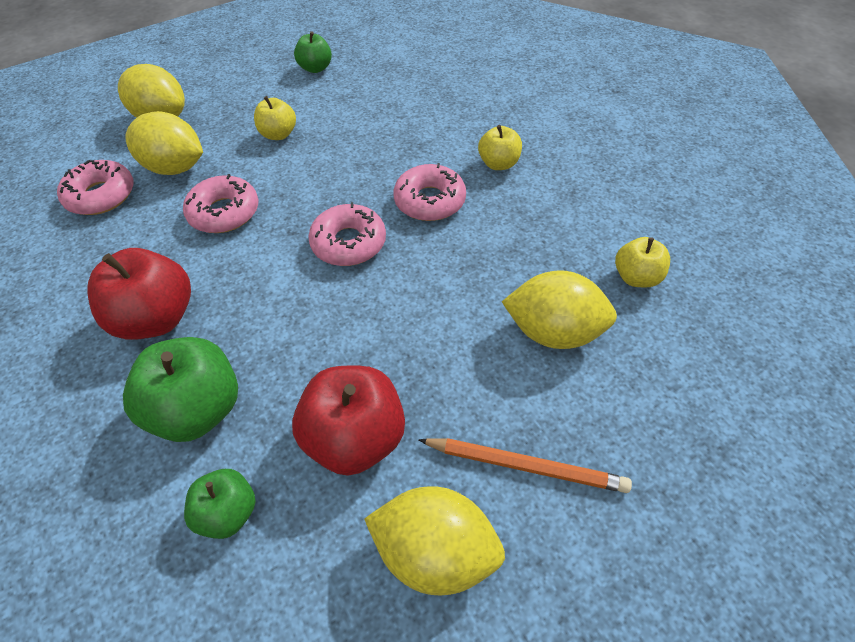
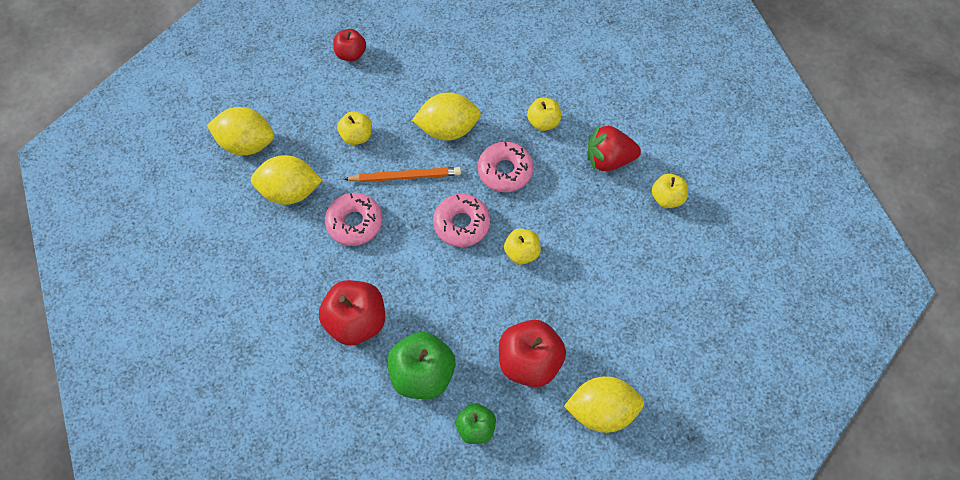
camera: 20 degrees left, 10 degrees up
(101, 195) = (246, 234): pink donut -> none
(315, 68) = (351, 54): green apple -> red apple
(410, 293) = (522, 253): none -> yellow apple
(525, 466) = (635, 348): orange pencil -> orange pencil (405, 177)
(553, 331) = (625, 255): yellow lemon -> yellow lemon (448, 129)
(568, 217) = (609, 159): none -> red strawberry

